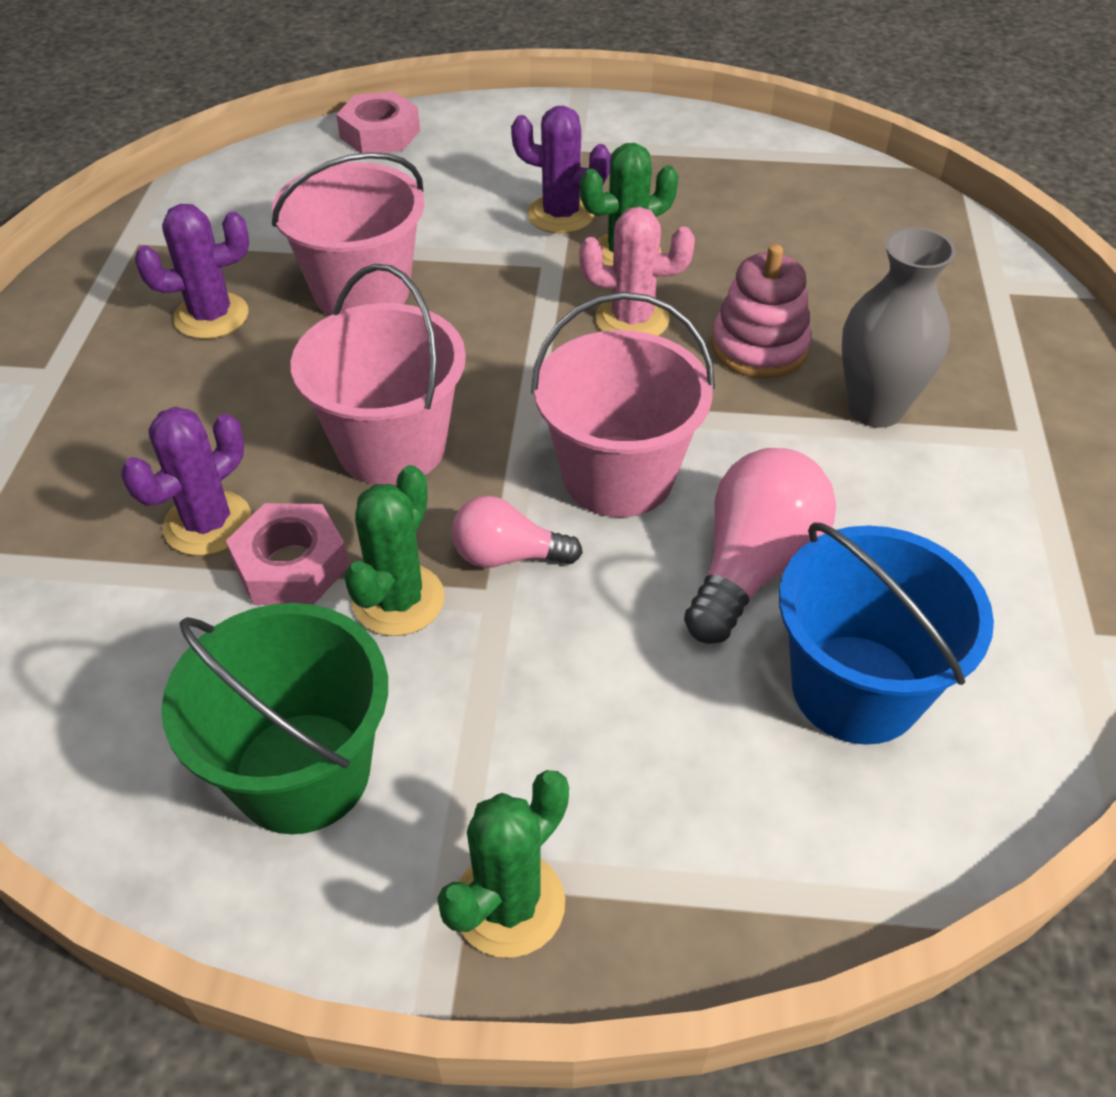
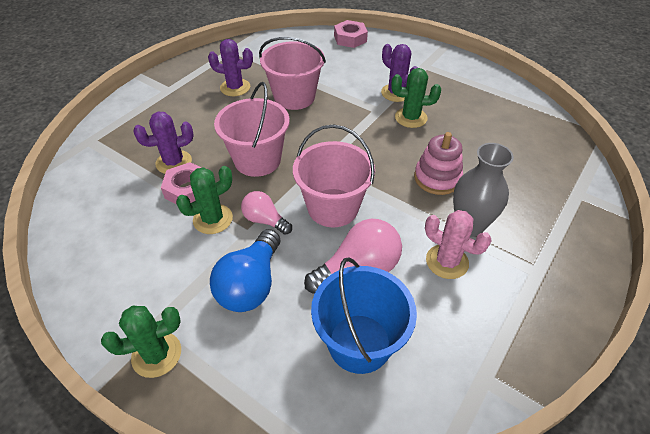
camera: 30 degrees right, 0 degrees up
(302, 772) = (131, 266): green bucket -> none
(581, 685) = (251, 284): none -> blue light bulb
(632, 319) = (391, 146): pink cactus -> pink cactus (447, 262)

